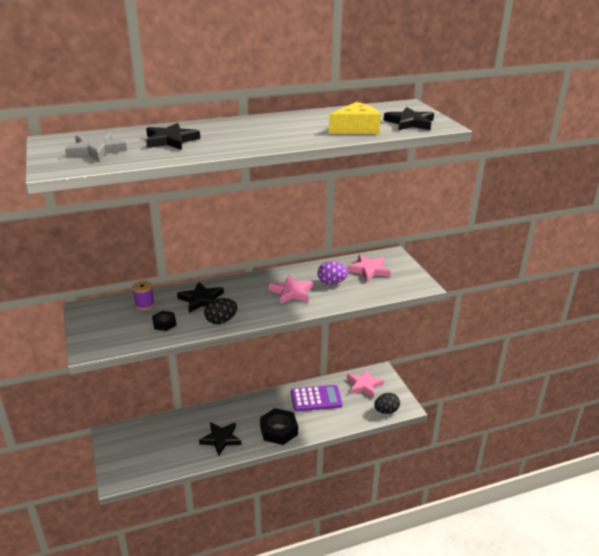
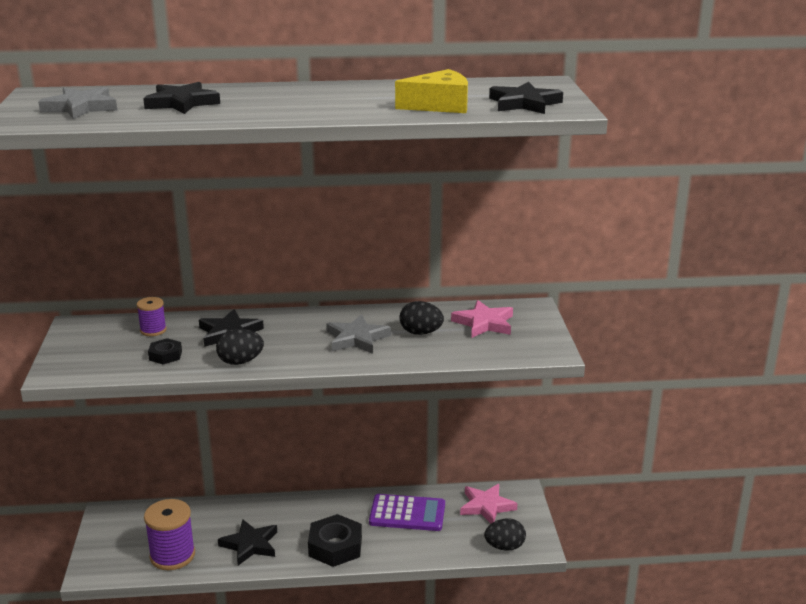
camera: 15 degrees right, 5 degrees down
(170, 457) = (172, 555): none -> purple spool
(292, 292) = (356, 338): pink star -> grey star
(332, 282) = (421, 333): purple egg -> black egg

